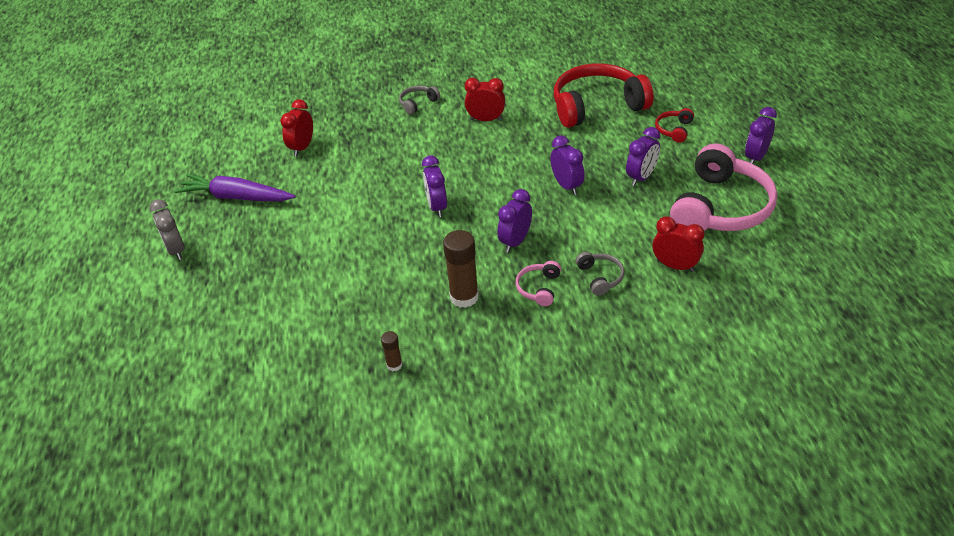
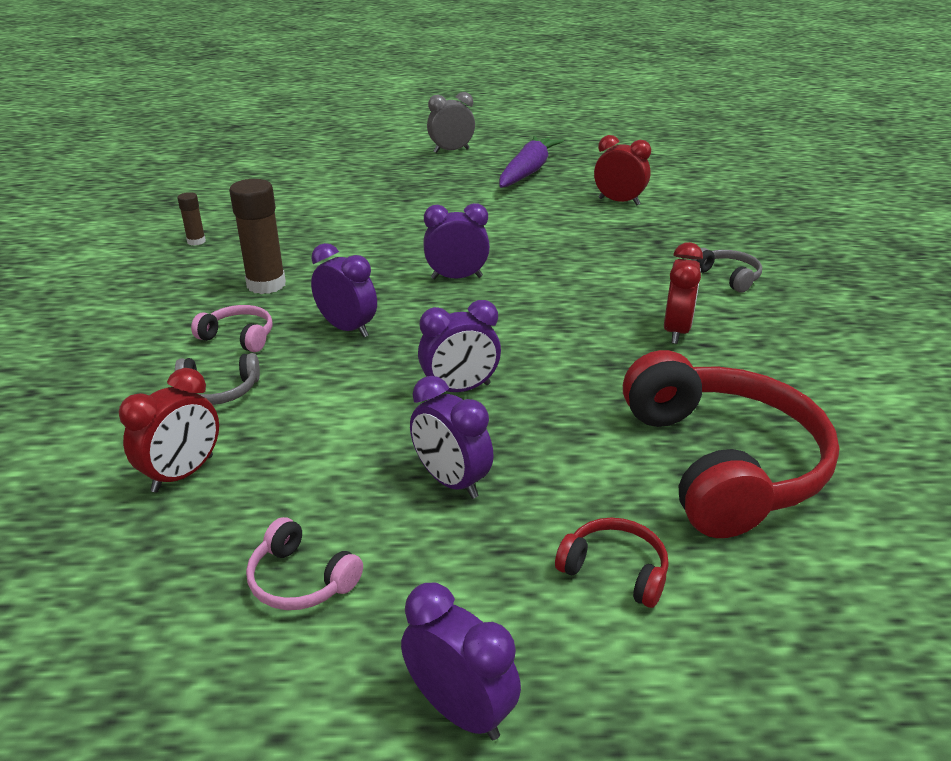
camera: 95 degrees right, 10 degrees down
(721, 207) = (301, 580): pink headphones -> pink headphones, size x0.43

